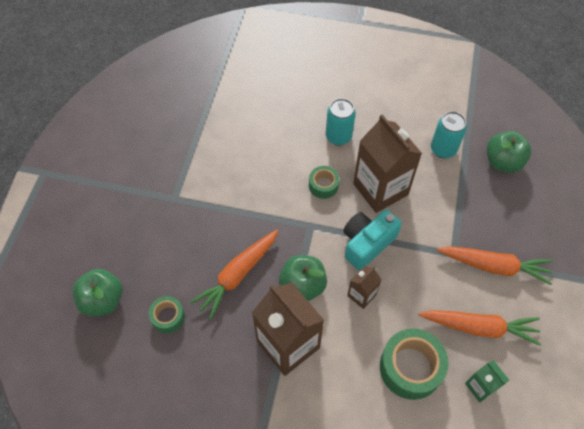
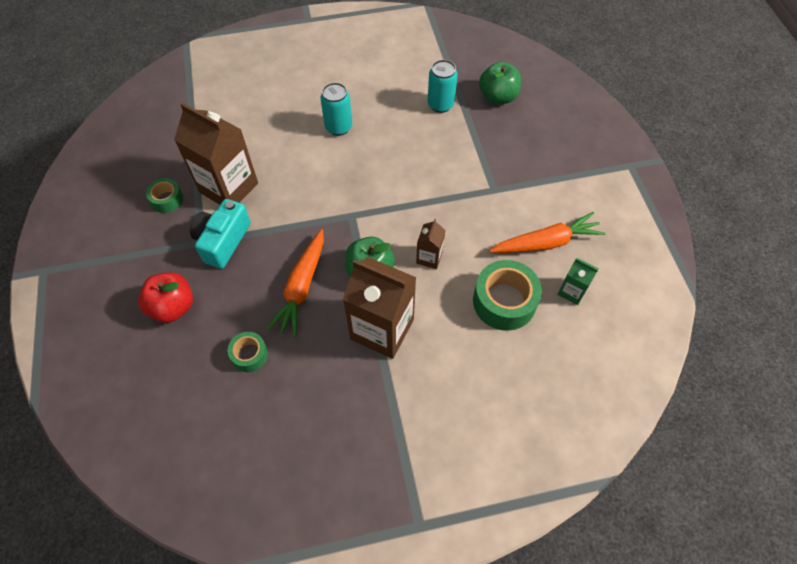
camera: 25 degrees left, 0 degrees up
(103, 300) = (172, 367): green apple -> none
(127, 247) = (173, 307): none -> red apple
(323, 185) = (345, 175): green tape -> green tape (167, 199)
(367, 243) = (412, 210): turquoise camera -> turquoise camera (223, 241)
(380, 189) = (401, 159): brown carton -> brown carton (229, 188)
(494, 266) = (533, 186): orange carrot -> none

